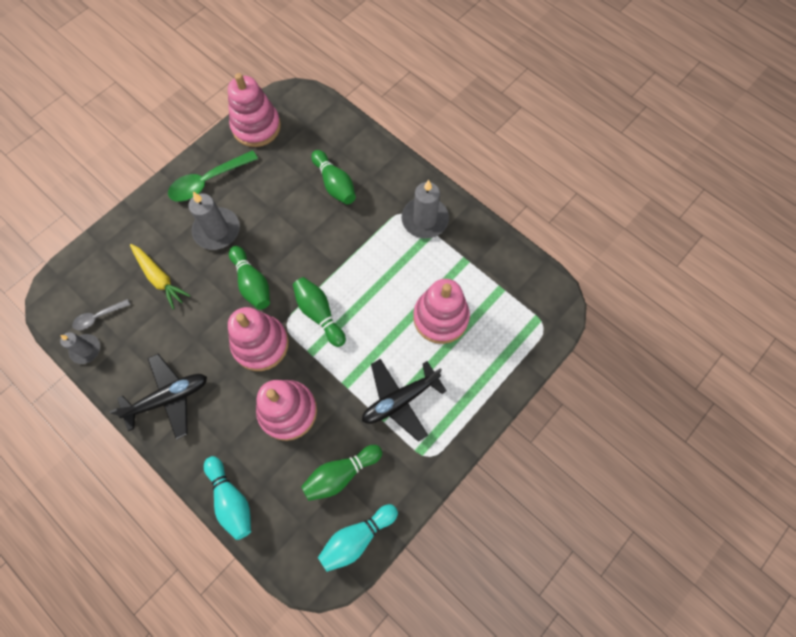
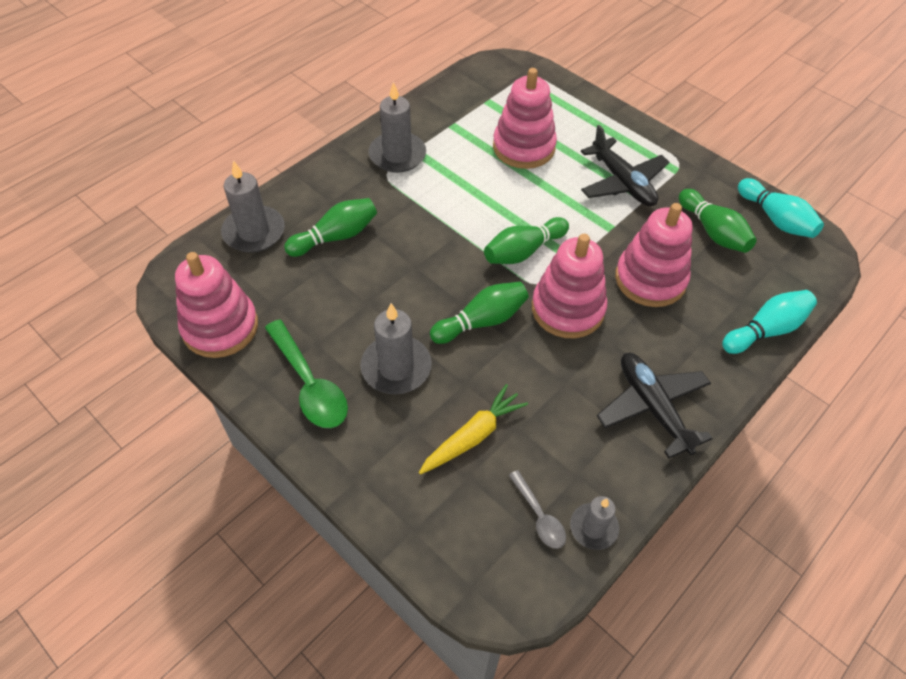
camera: 90 degrees left, 15 degrees down
(339, 133) = (254, 232): none -> grey candle

